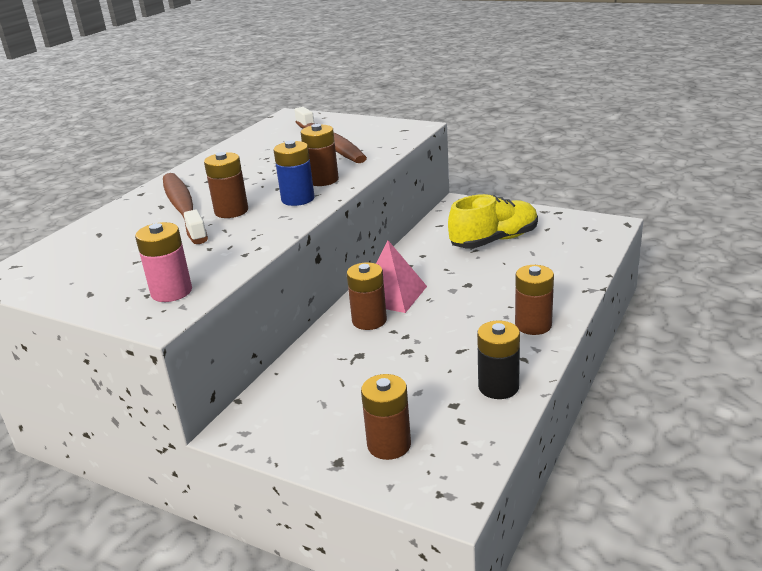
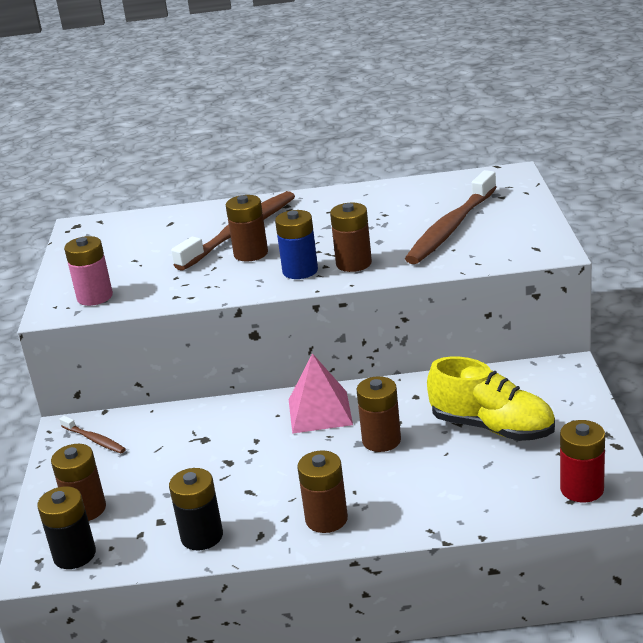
camera: 60 degrees right, 0 degrees up
(279, 416) = (94, 440): none -> brown toothbrush
(369, 320) = (263, 419): brown battery -> brown battery (381, 440)
(455, 467) = (74, 555): none -> black battery
(591, 233) = (582, 489): none -> red battery

